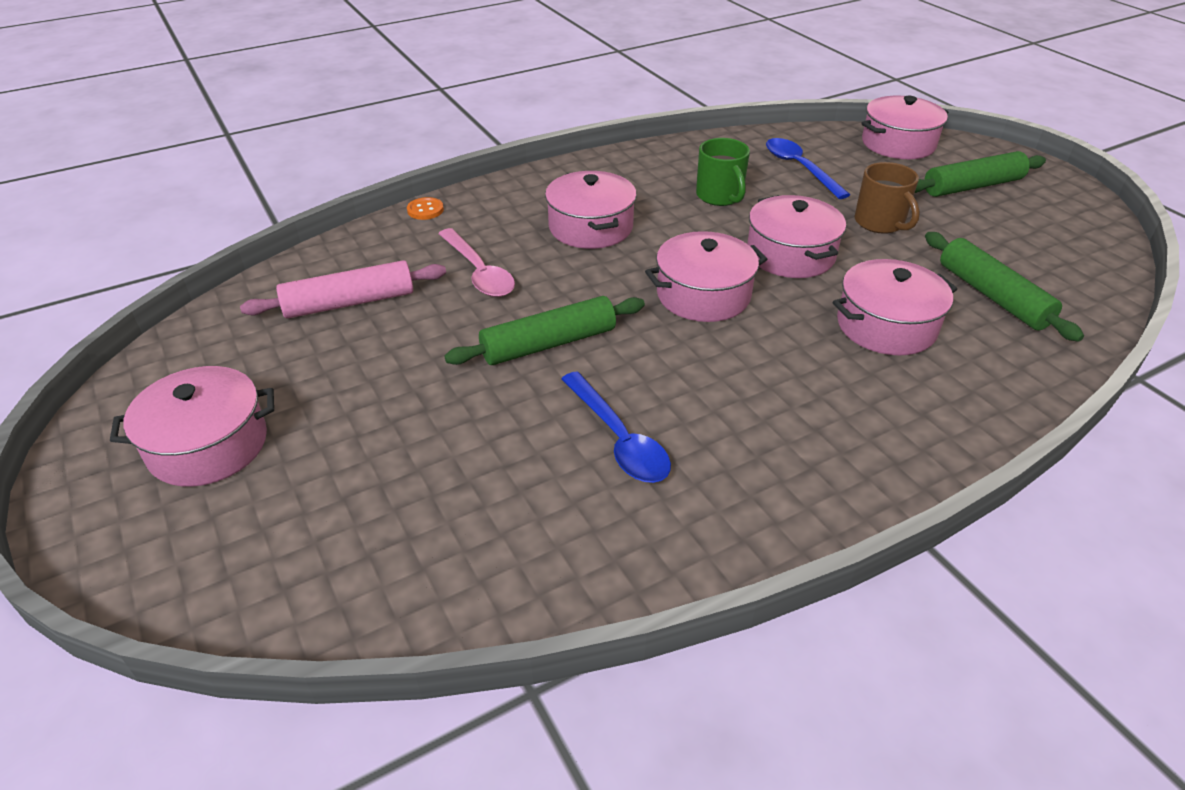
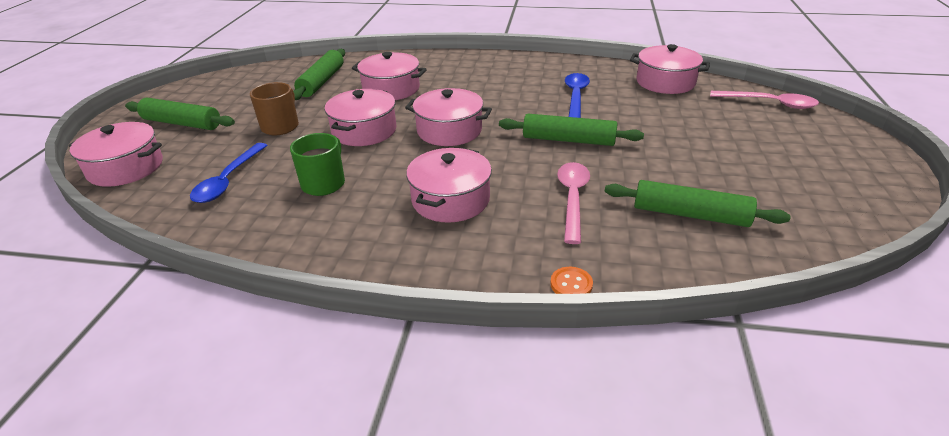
camera: 140 degrees left, 5 degrees down
(208, 445) = (806, 161): pink pot -> pink pot (665, 82)
(264, 592) = (769, 103): none -> pink spoon
(349, 302) = (690, 214): pink rolling pin -> green rolling pin

